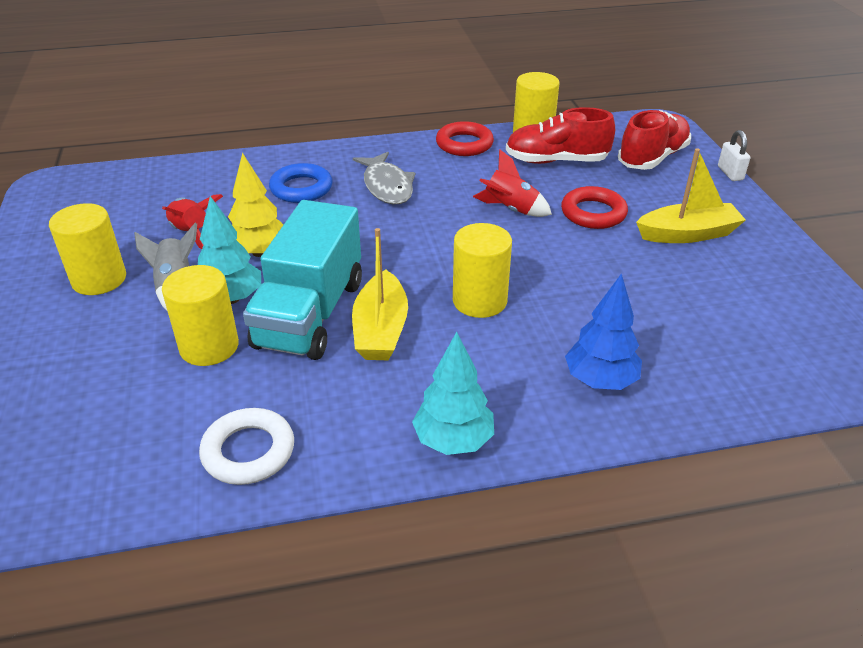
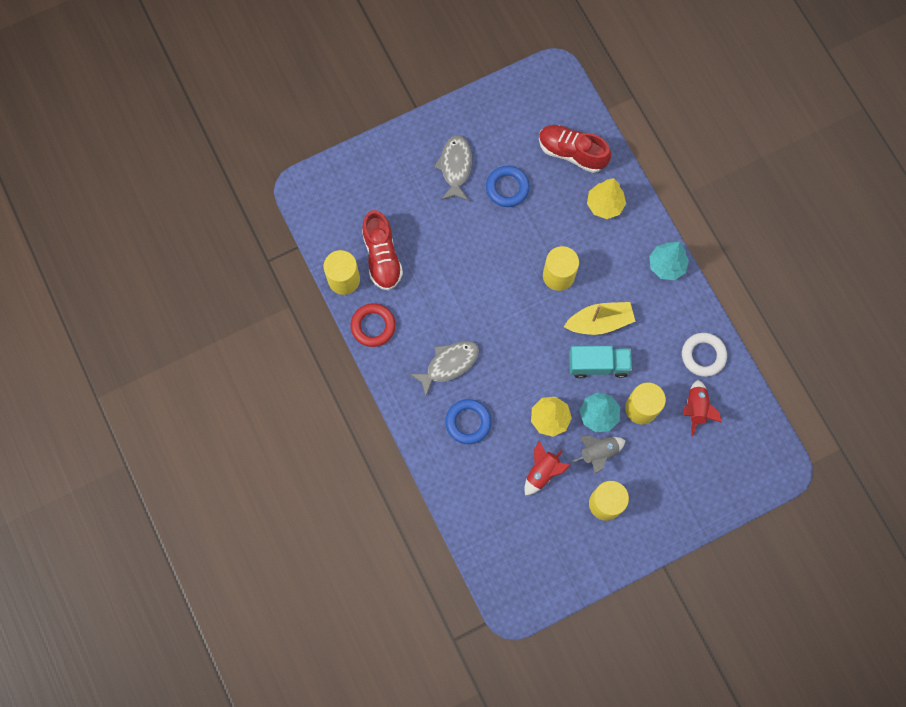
camera: 105 degrees left, 35 degrees up
(310, 314) = (598, 365): turquoise truck -> turquoise truck, size x0.66
(510, 209) = (456, 276): red rocket -> red rocket (696, 408)
(593, 213) = (446, 224): red ring -> none
(600, 380) = (604, 205): blue tree -> yellow tree
(647, 276) = (507, 188): none -> blue ring
(652, 158) = (360, 192): red shoe -> red shoe (572, 153)
(688, 234) = (455, 167): yellow boat -> grey fish
(730, 173) = (369, 141): white padlock -> none

